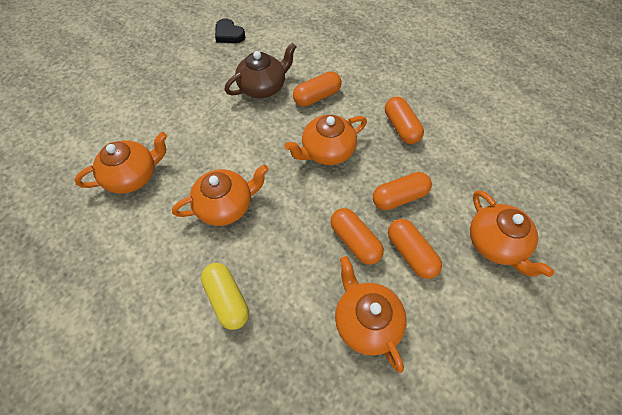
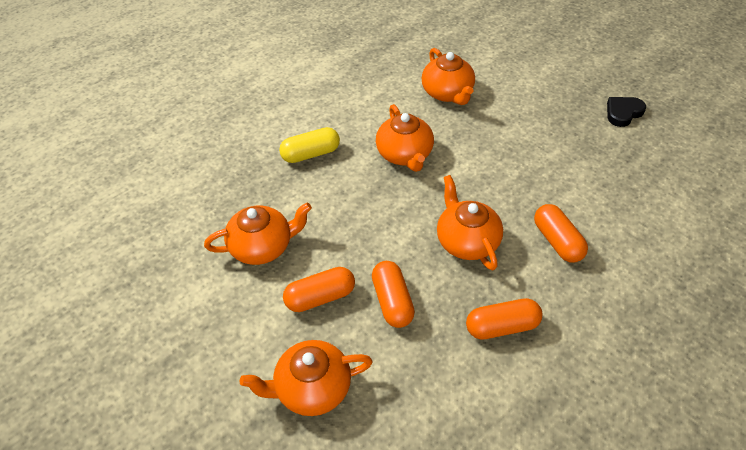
camera: 100 degrees right, 10 degrees down
(229, 34) = (670, 161): black heart -> black heart (623, 113)
(263, 87) = (572, 190): brown teapot -> none
(355, 241) = (345, 250): orange capsule -> none

